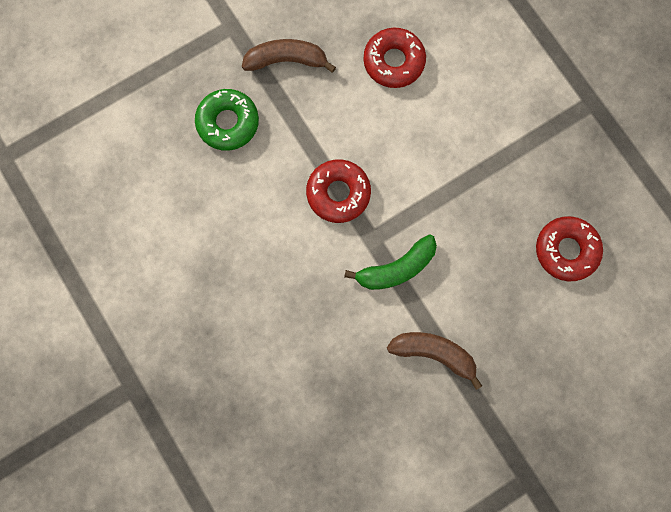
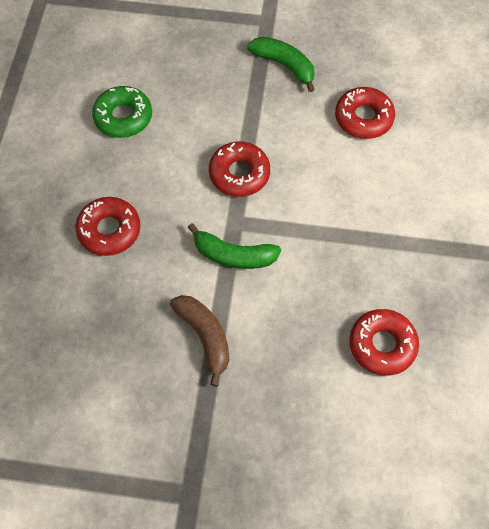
camera: 40 degrees right, 15 degrees down
(228, 123) = (205, 75): green donut -> green donut (123, 117)
(279, 329) = (109, 230): none -> red donut
(287, 61) = (284, 66): brown banana -> green banana

